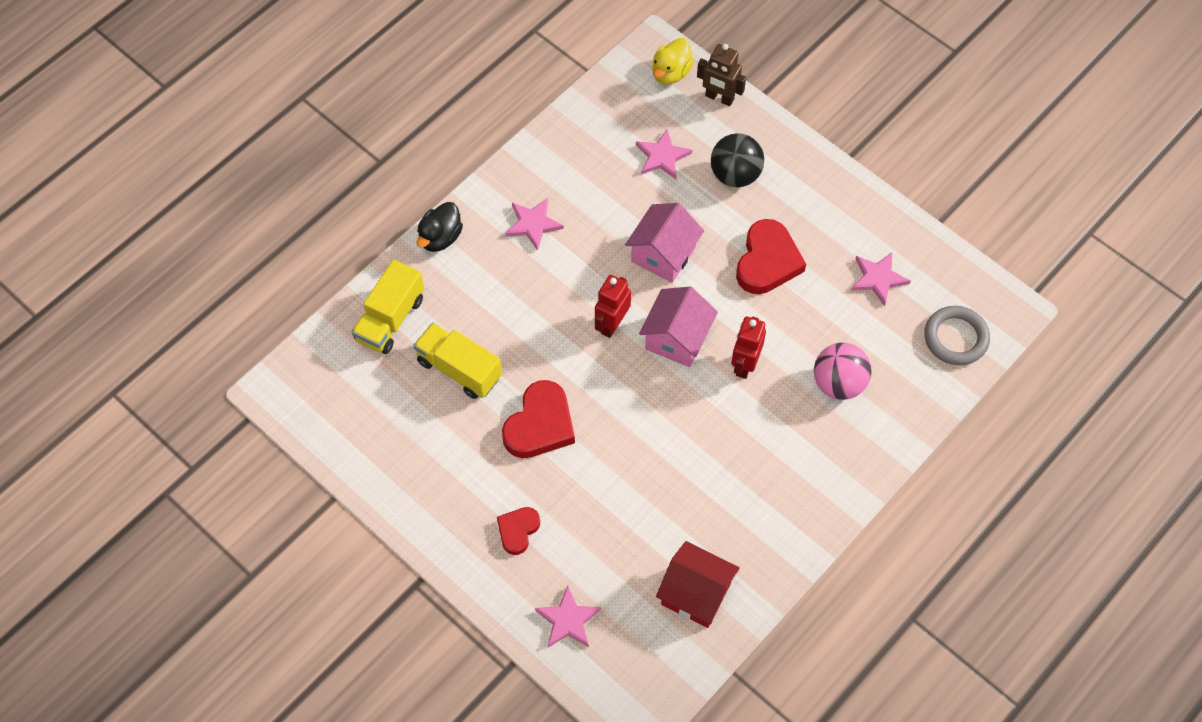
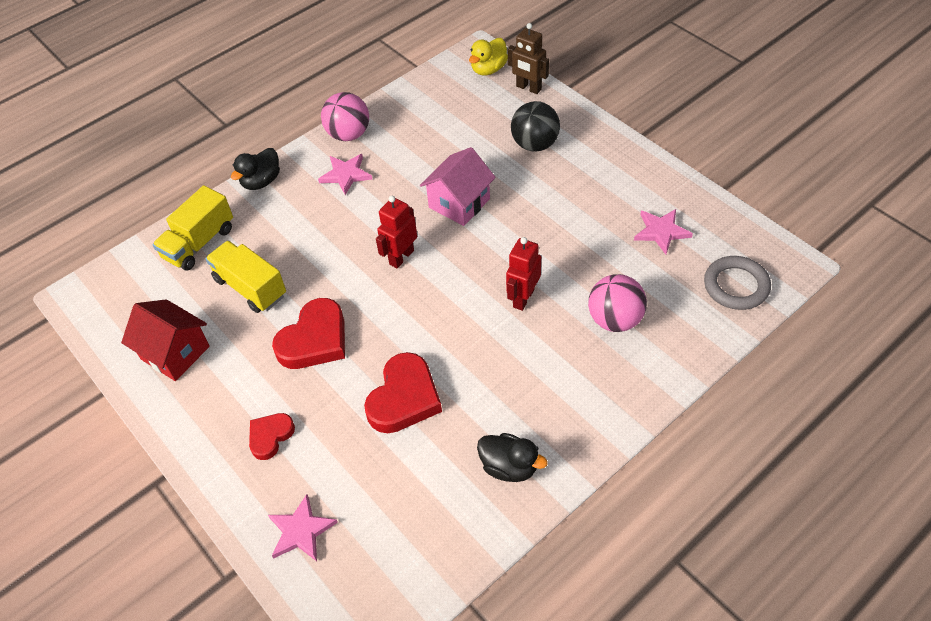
camera: 10 degrees right, 10 degrees down
(526, 170) = (348, 134): none -> pink ball
(662, 156) = (471, 128): pink star -> none
(677, 338) = (460, 272): pink house -> none
(696, 594) = (441, 514): red house -> red house (175, 353)
(753, 543) = (509, 467): none -> black duck
(767, 261) = (556, 213): red heart -> red heart (404, 398)

